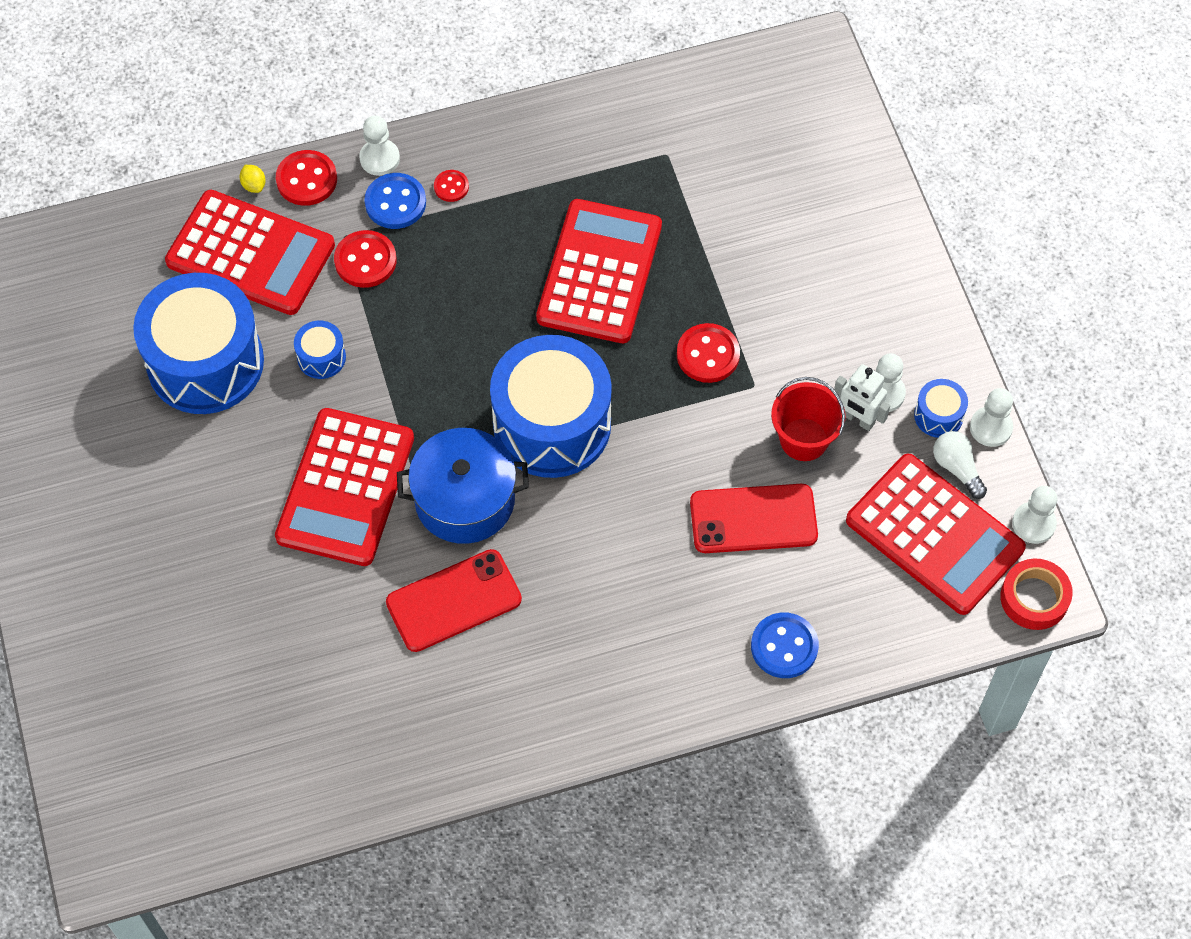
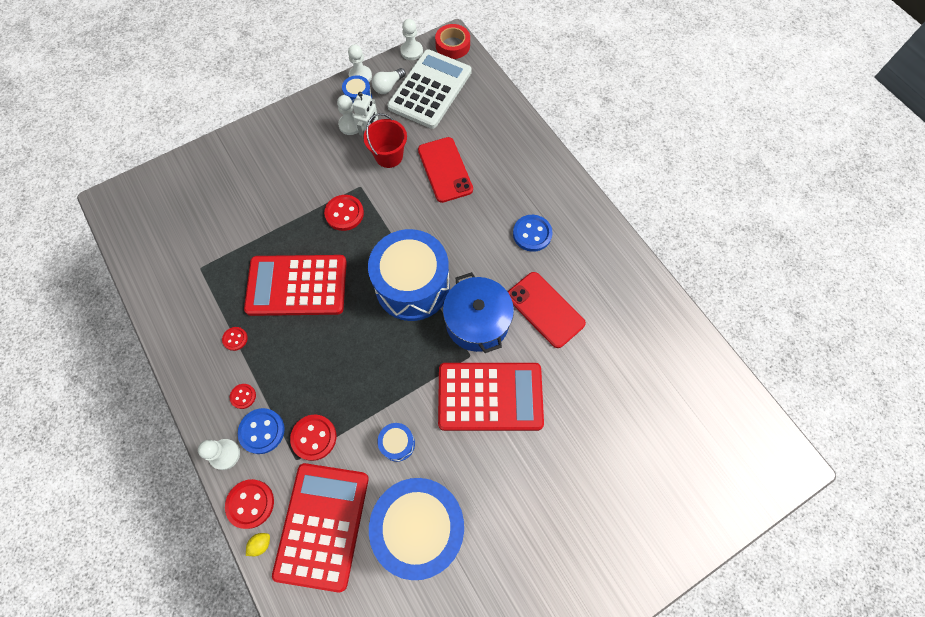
camera: 105 degrees left, 5 degrees up
(539, 186) = (235, 339): none -> red button
(784, 646) = (515, 141): blue button -> blue button (532, 234)
(934, 535) = (430, 89): red calculator -> white calculator

